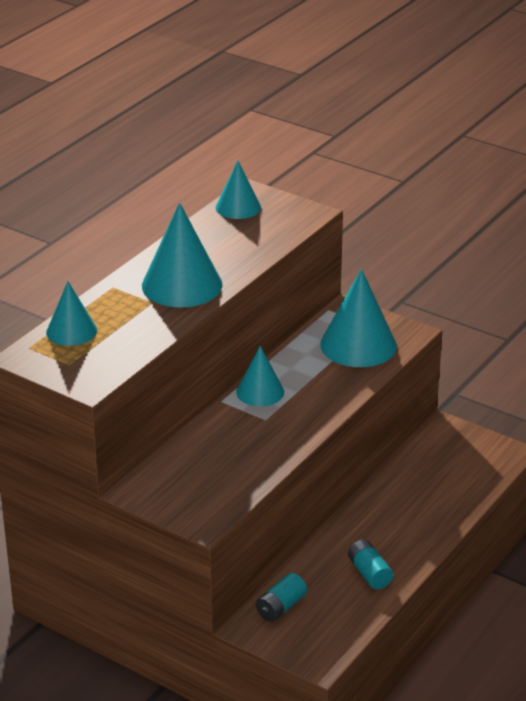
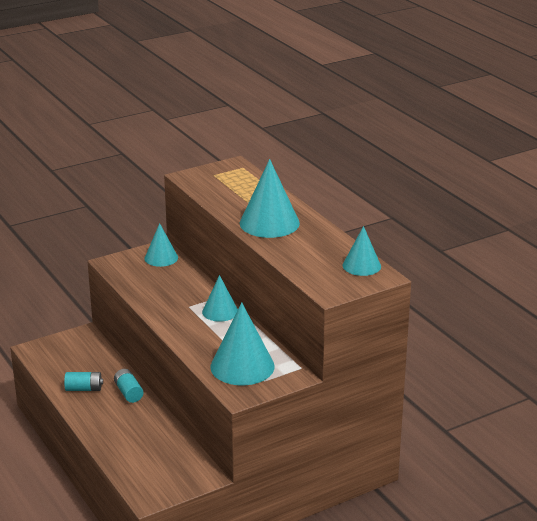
camera: 115 degrees right, 5 degrees down
(71, 331) = (248, 181): turquoise cone -> turquoise cone (161, 258)
(281, 607) = (88, 348): turquoise battery -> turquoise battery (128, 393)

